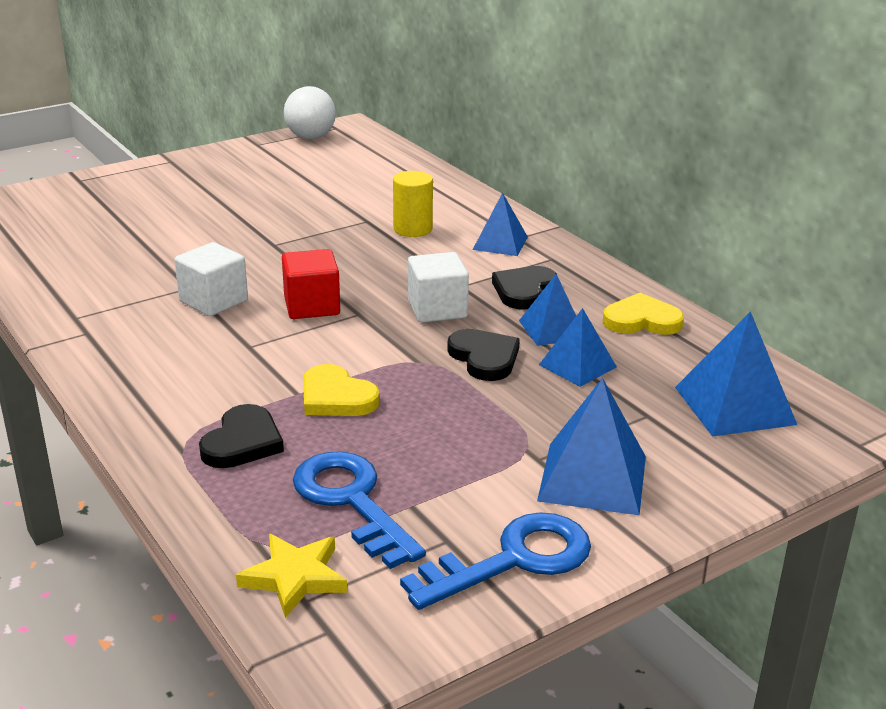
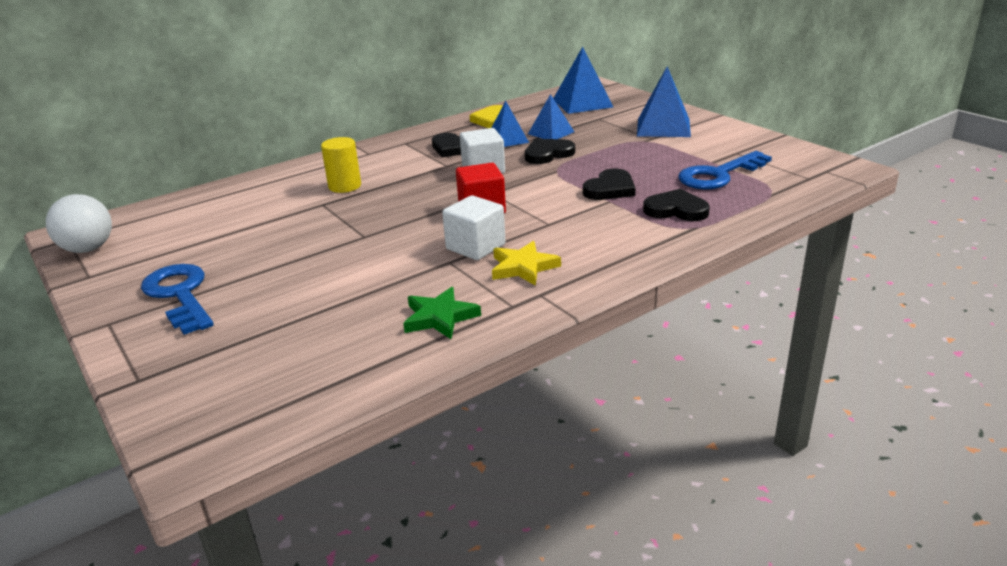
camera: 90 degrees left, 0 degrees up
(80, 283) = (440, 317): none -> green star
(295, 577) = (793, 181): yellow star -> yellow star (523, 267)
(336, 397) = (610, 189): yellow heart -> black heart
(500, 243) = (377, 157): blue pyramid -> none
(513, 560) = (741, 139): blue key -> blue key (179, 295)

